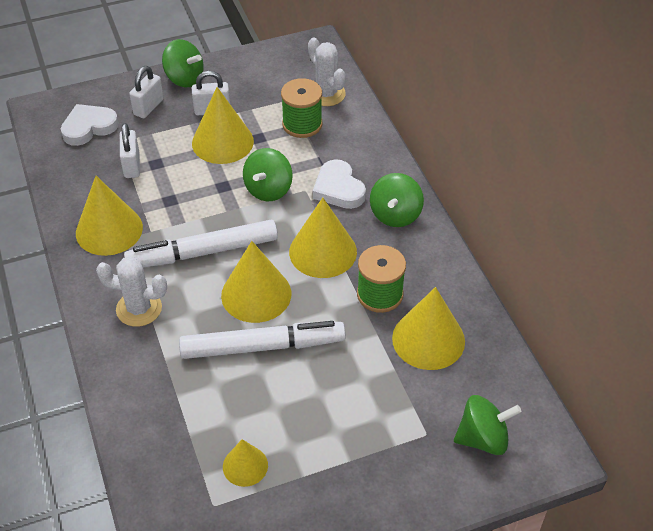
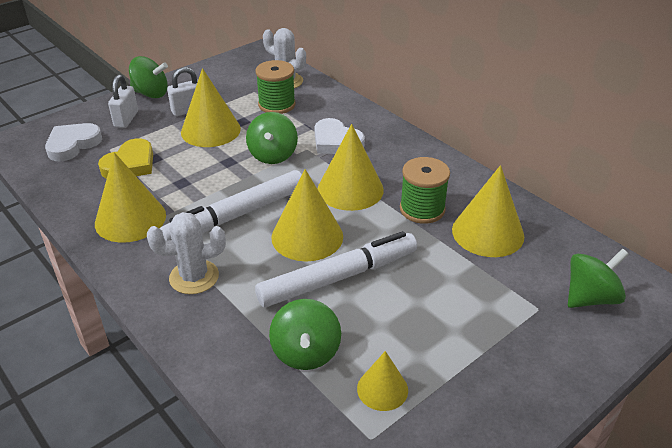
camera: 20 degrees left, 10 degrees down
(132, 165) = (130, 164): white padlock -> yellow heart
(395, 214) = (397, 149): green spinning top -> green spinning top (306, 352)

